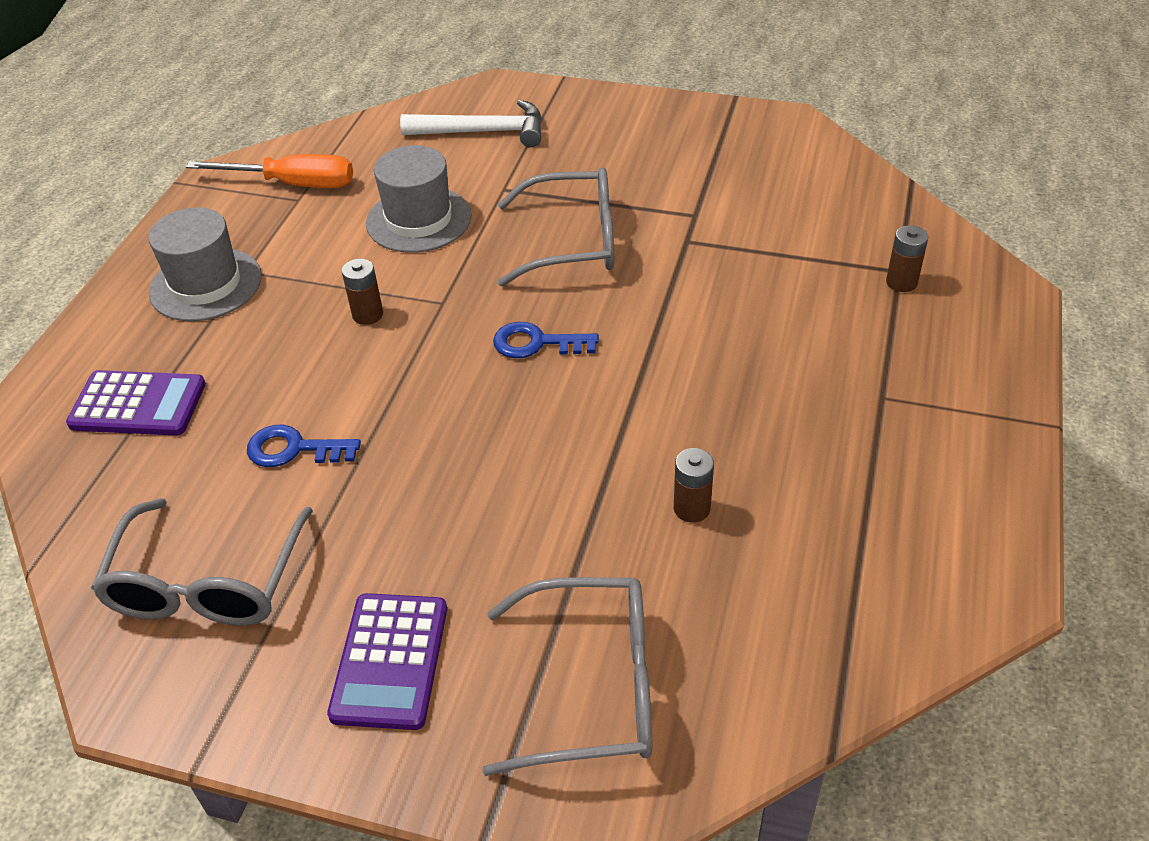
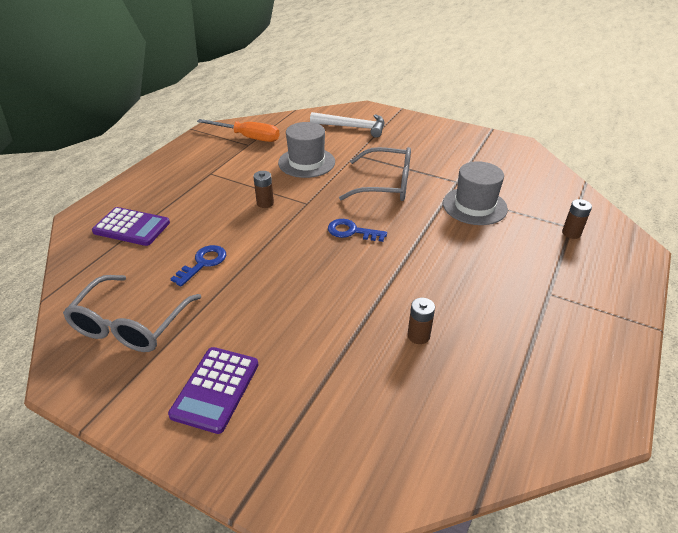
camera: 10 degrees right, 5 degrees down
(206, 284) = (188, 176): grey hat -> grey hat (474, 206)
(294, 449) = (203, 263): blue key -> blue key turned 105 degrees clockwise
(593, 687) = (331, 431): grey glasses -> none

